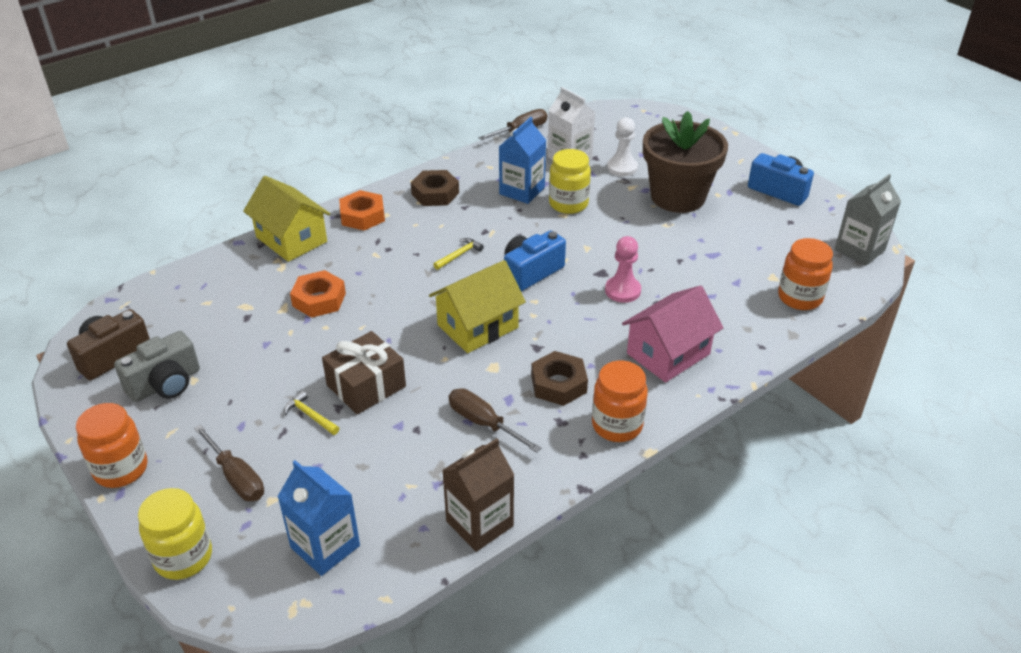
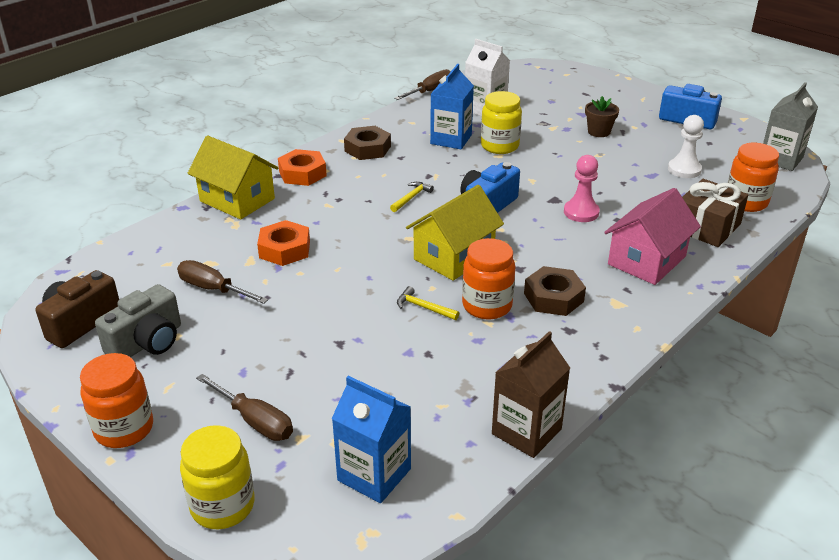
camera: 10 degrees left, 5 degrees down
(310, 415) = (313, 354): yellow hammer -> yellow hammer (423, 307)
(366, 386) = (362, 320): brown gift -> brown gift (706, 227)
(484, 423) = (494, 340): brown screwdriver -> brown screwdriver (213, 289)
(617, 425) = (625, 327): orange jar -> orange jar (487, 306)
(622, 168) = (537, 113): white pawn -> white pawn (684, 169)
(677, 197) = (599, 132): brown flower pot -> brown flower pot, size x0.43

